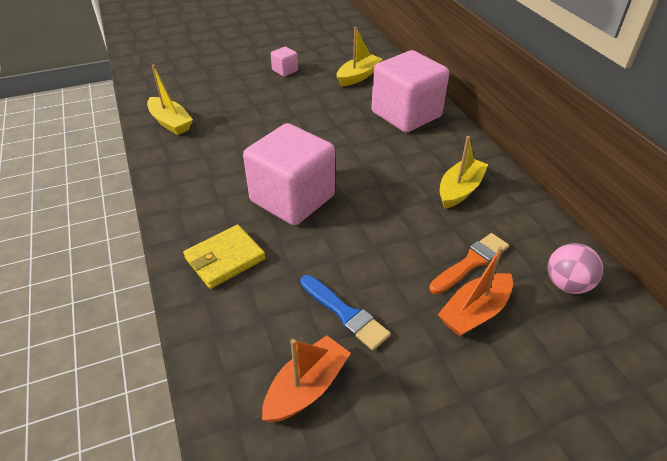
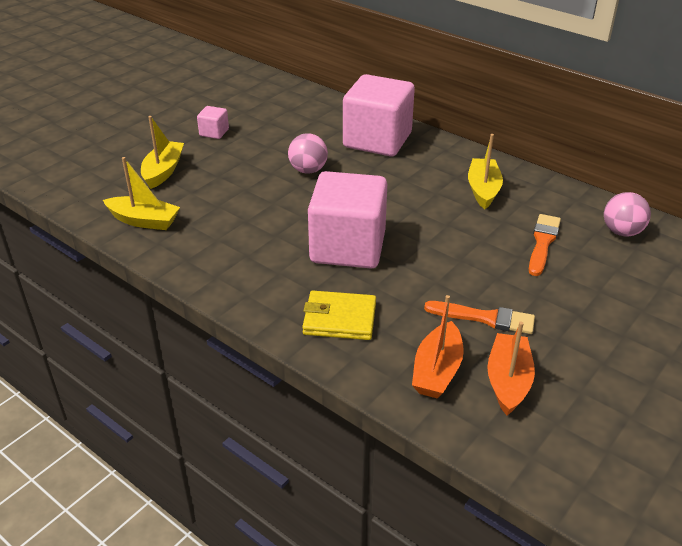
camera: 30 degrees left, 5 degrees down
(225, 259) = (339, 319): yellow wallet -> yellow wallet turned 75 degrees clockwise
(325, 122) = (308, 170): none -> pink ball
(345, 313) = (484, 318): blue brush -> orange brush
(358, 76) = (296, 117): yellow boat -> yellow boat (163, 171)
(474, 312) = (577, 277): orange boat -> orange boat (437, 371)

